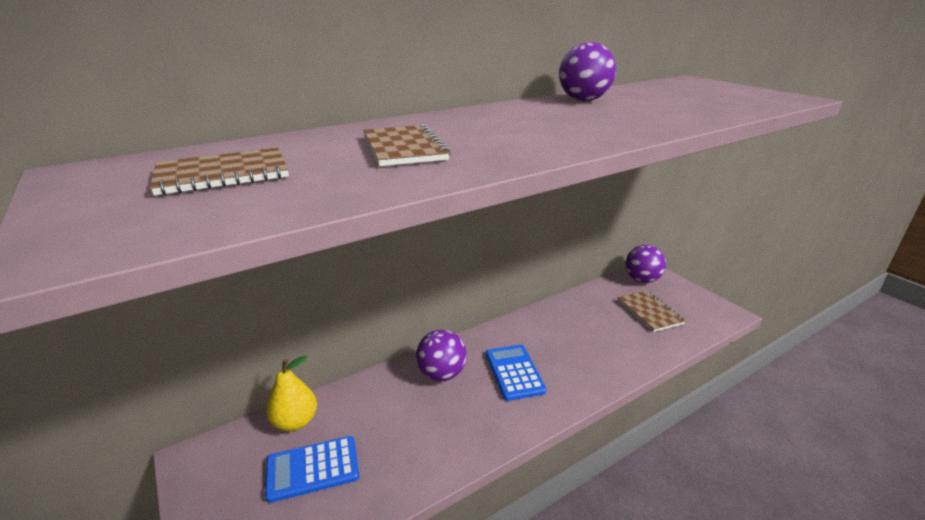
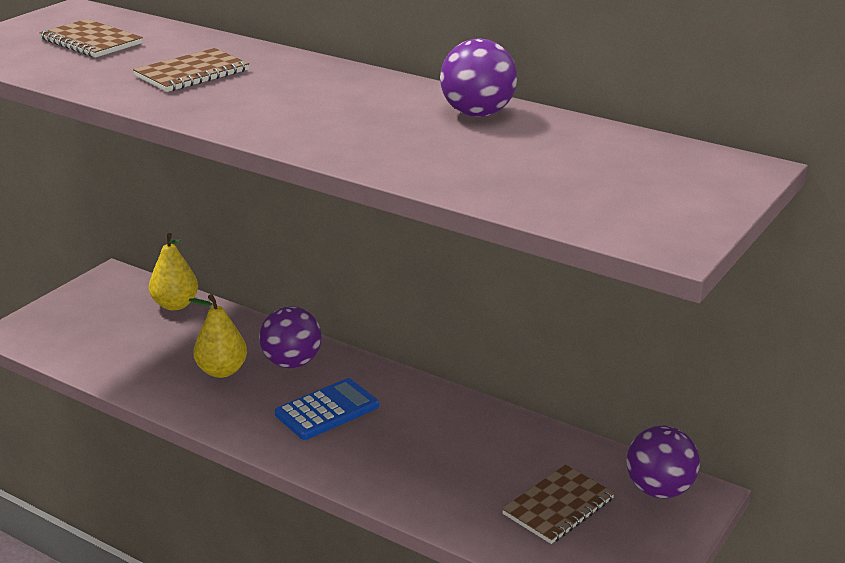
camera: 65 degrees right, 0 degrees up
(312, 469) = (127, 333): blue calculator -> none
(426, 416) = (222, 371): none -> yellow pear

